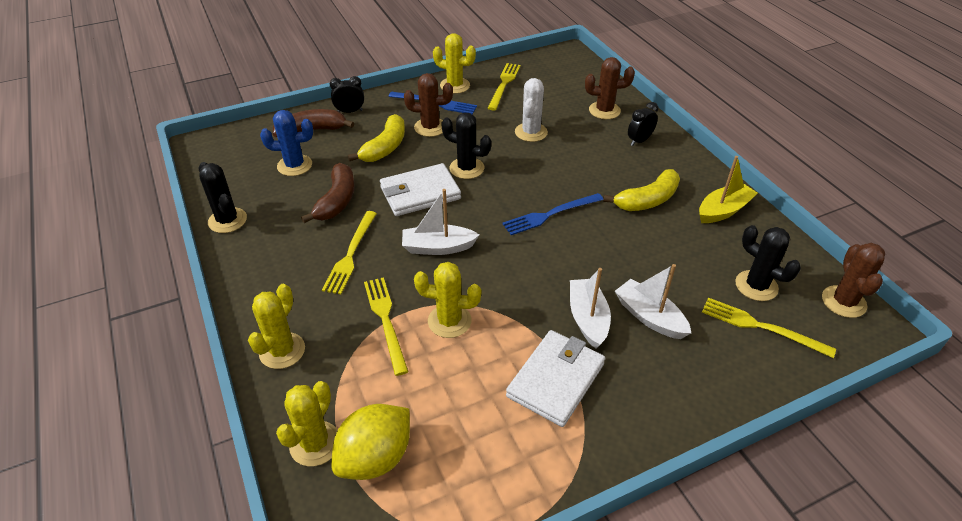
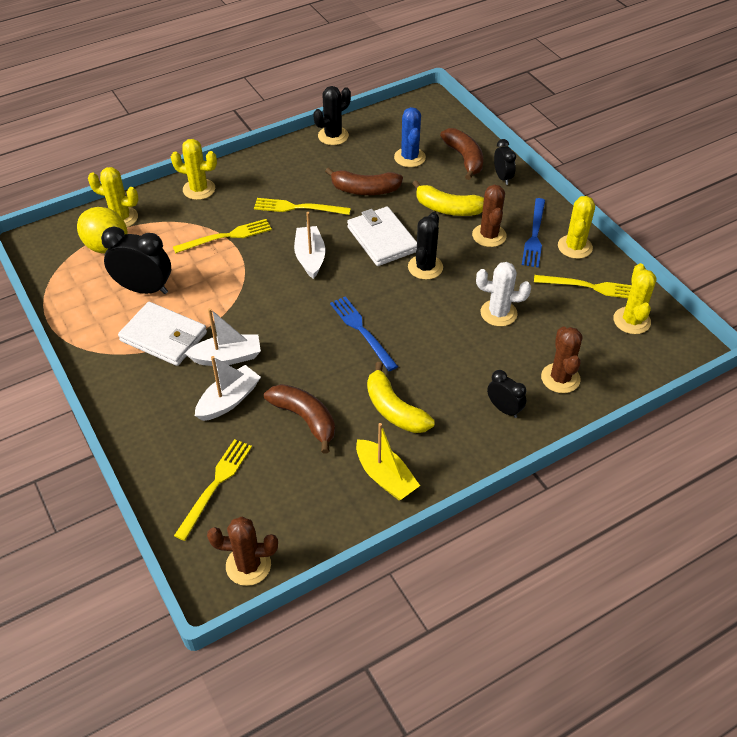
camera: 85 degrees right, 5 degrees up
(449, 321) = (225, 272): yellow cactus -> yellow cactus (631, 321)
(469, 405) = (144, 289): none -> black clock
(666, 259) = (305, 419): none -> brown banana
(756, 286) = (269, 490): black cactus -> none

